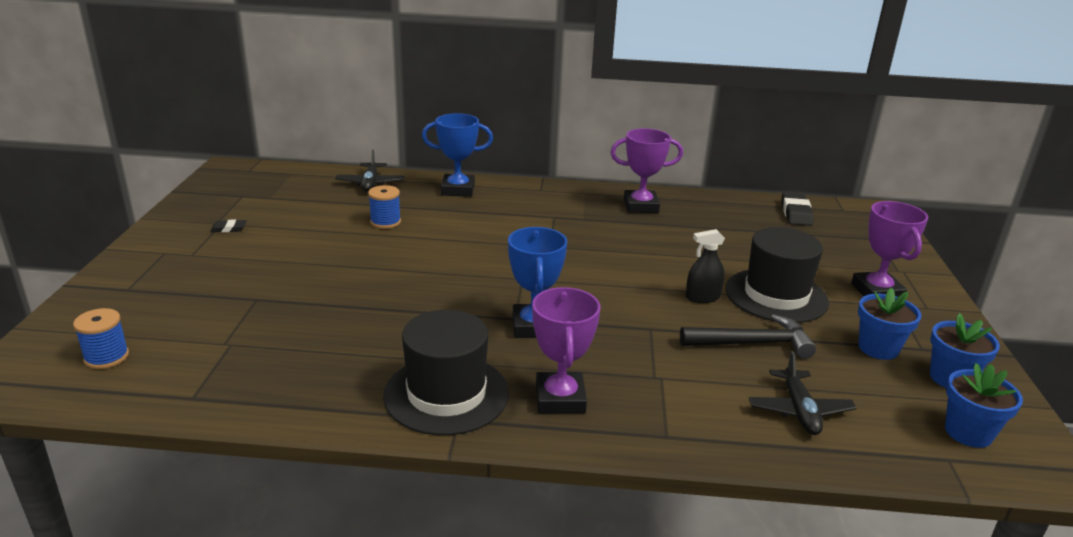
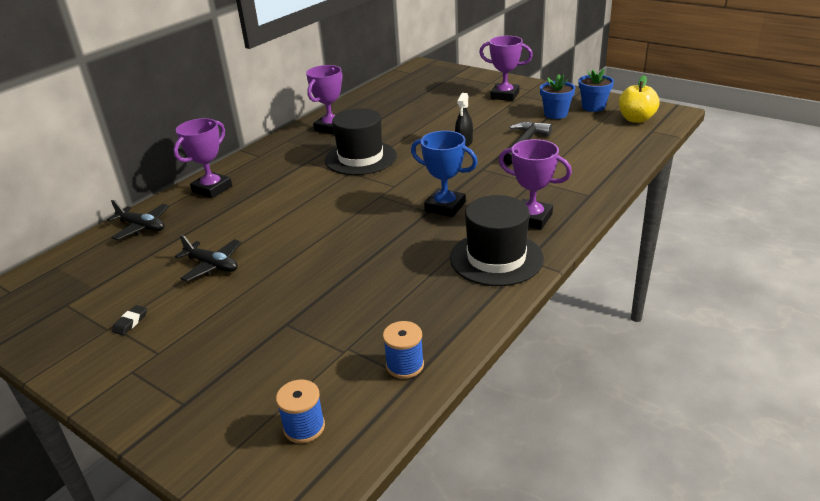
camera: 55 degrees left, 5 degrees up
(385, 222) = (225, 234): blue spool -> blue spool (405, 365)
(458, 190) = (212, 189): blue trophy -> purple trophy
(776, 295) = (483, 122): black hat -> black hat (360, 158)
(796, 213) = (399, 86): black eraser -> none
(799, 410) = (592, 152): black plane -> black plane (212, 265)
(968, 433) = (636, 119): blue flower pot -> yellow apple

